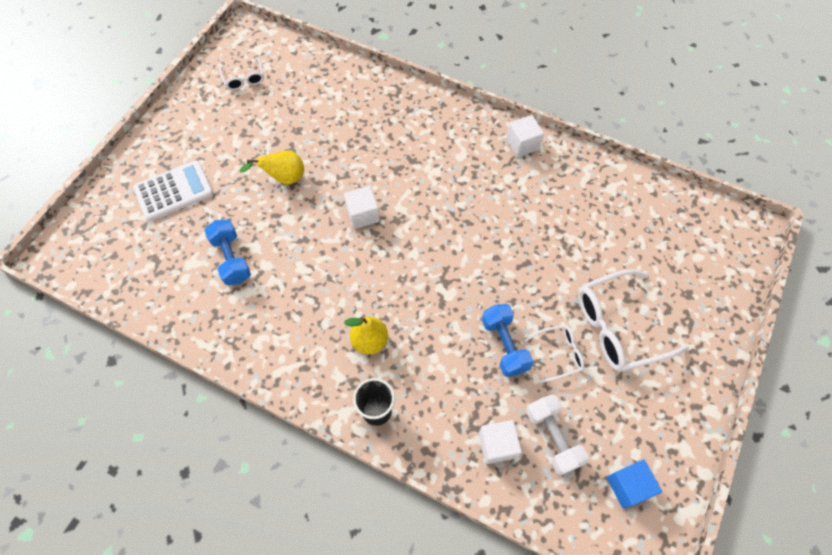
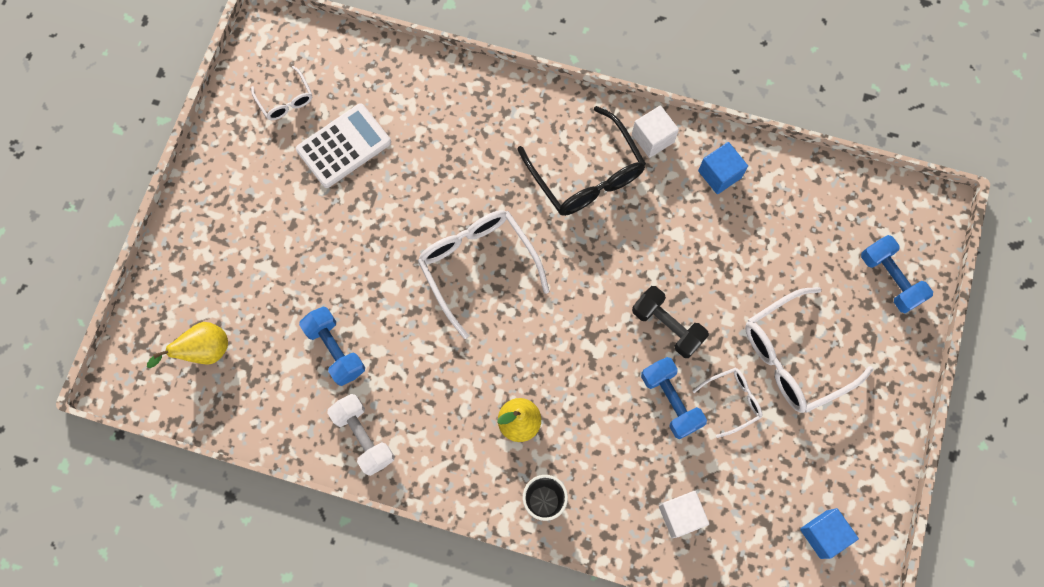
camera: 10 degrees left, 10 degrees up
(174, 191) = (241, 273): white calculator -> white calculator (344, 146)
(284, 178) = (371, 233): yellow pear -> yellow pear (204, 351)
(363, 214) = (478, 266): white cube -> white glasses
(464, 162) = (586, 174): none -> black glasses
(511, 284) = (667, 326): none -> black dumbbell
(553, 437) = (738, 496): white dumbbell -> white dumbbell (364, 437)
(573, 177) = (719, 174): none -> blue cube
(709, 277) = (890, 279): none -> blue dumbbell

